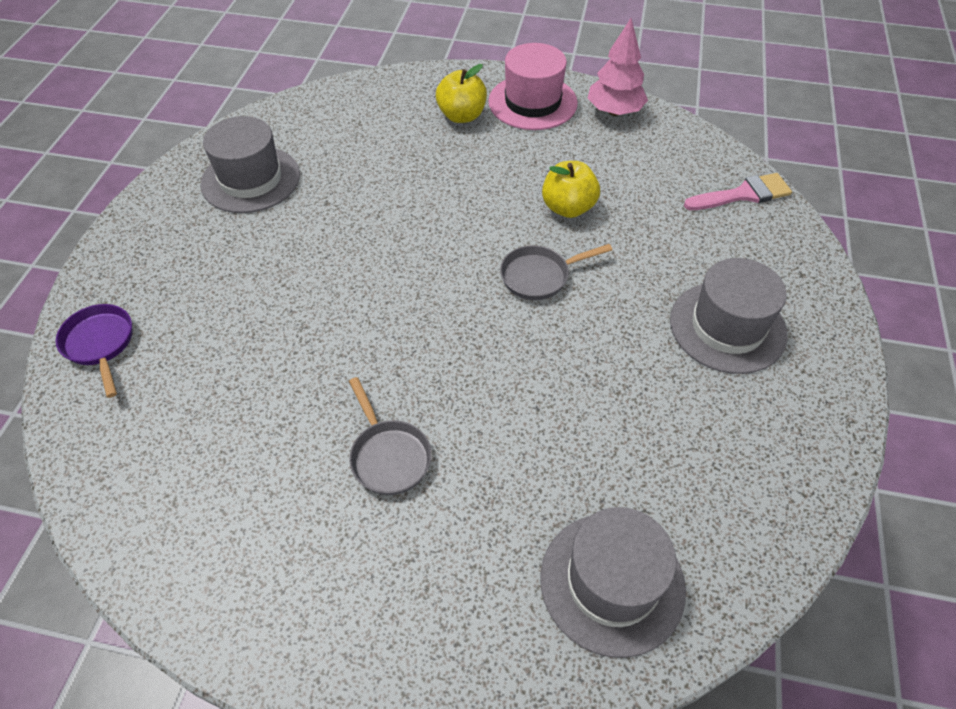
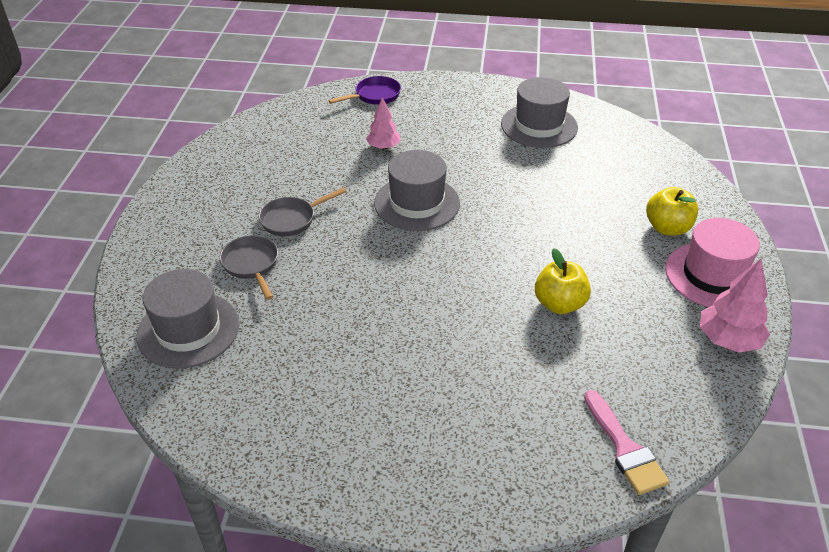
camera: 85 degrees right, 10 degrees down
(243, 339) = (383, 147): none -> pink tree
(539, 276) = (467, 287): grey pan -> grey pan (251, 265)
(727, 327) = (426, 416): grey hat -> grey hat (417, 203)

